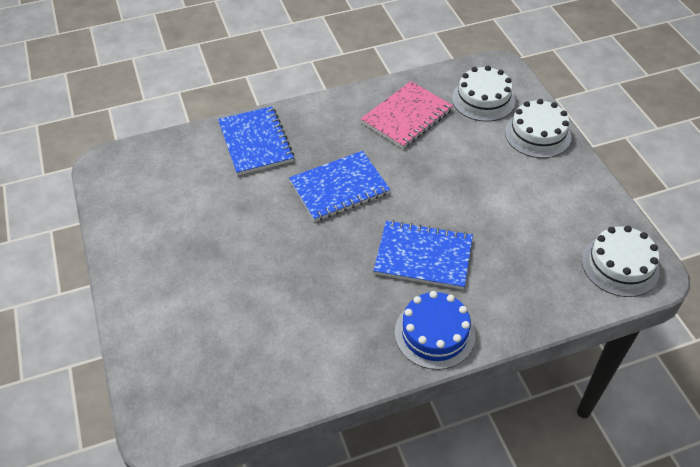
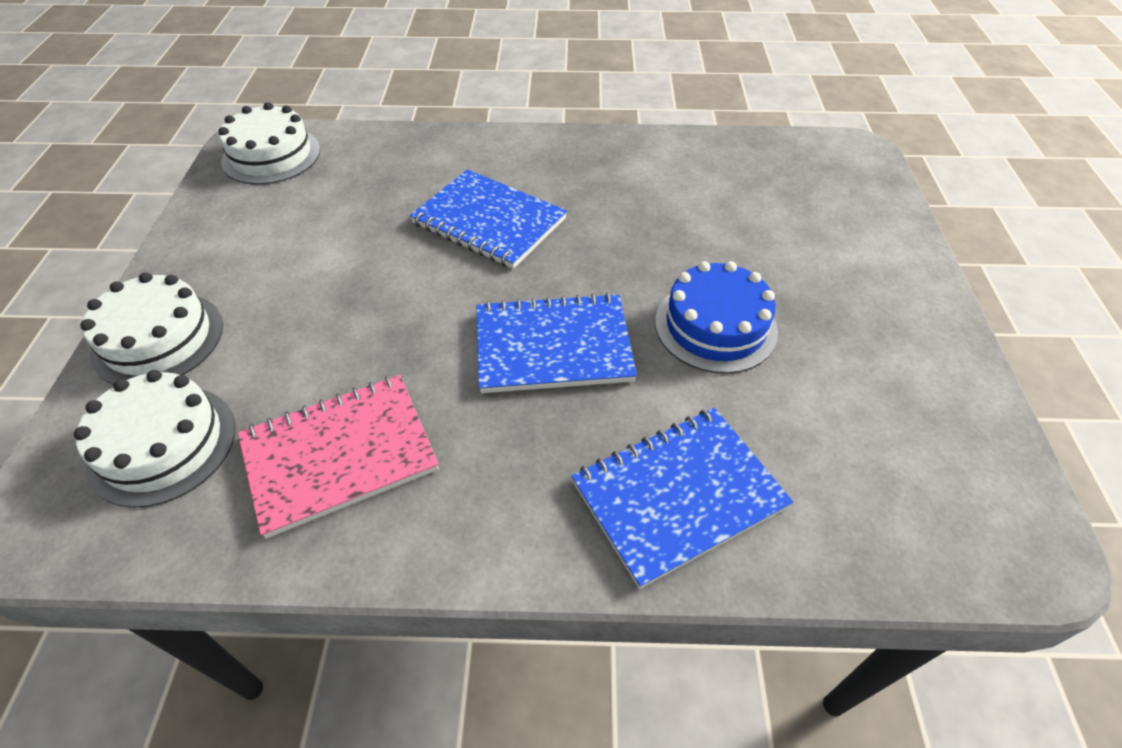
camera: 160 degrees left, 0 degrees up
(255, 142) = (678, 495): blue notebook -> blue notebook turned 60 degrees clockwise
(434, 333) = (530, 152): blue cake -> blue cake (715, 326)

